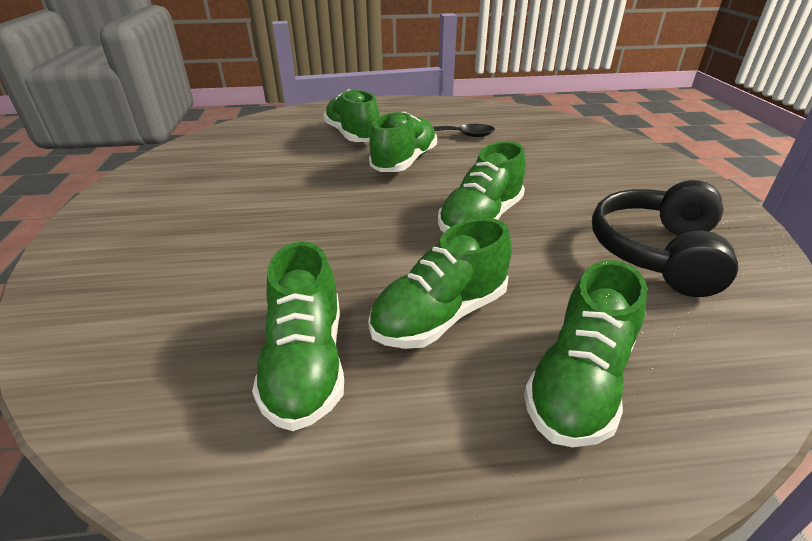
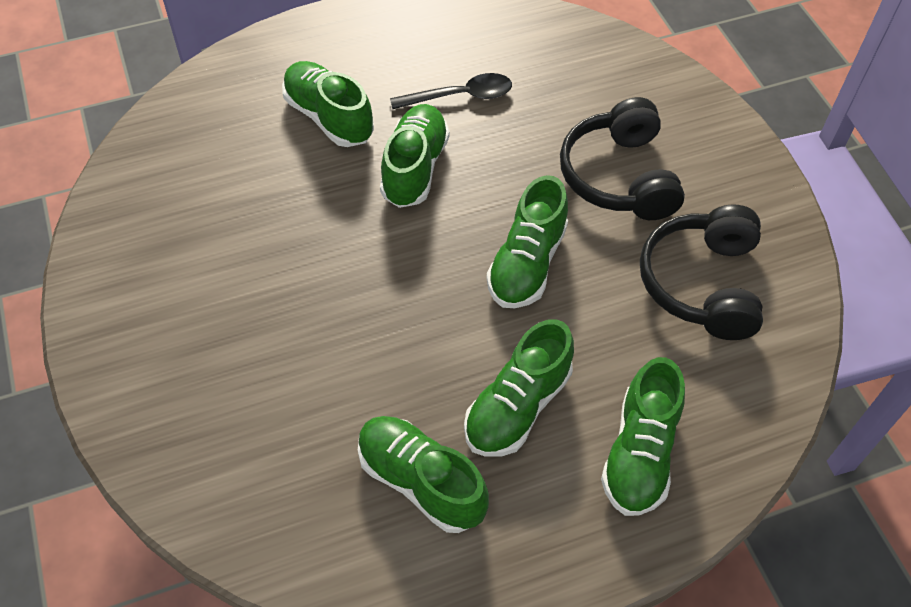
camera: 15 degrees left, 20 degrees up
(306, 363) = (421, 481): green shoe -> green shoe turned 150 degrees clockwise
(576, 182) = (619, 176): none -> black headphones

